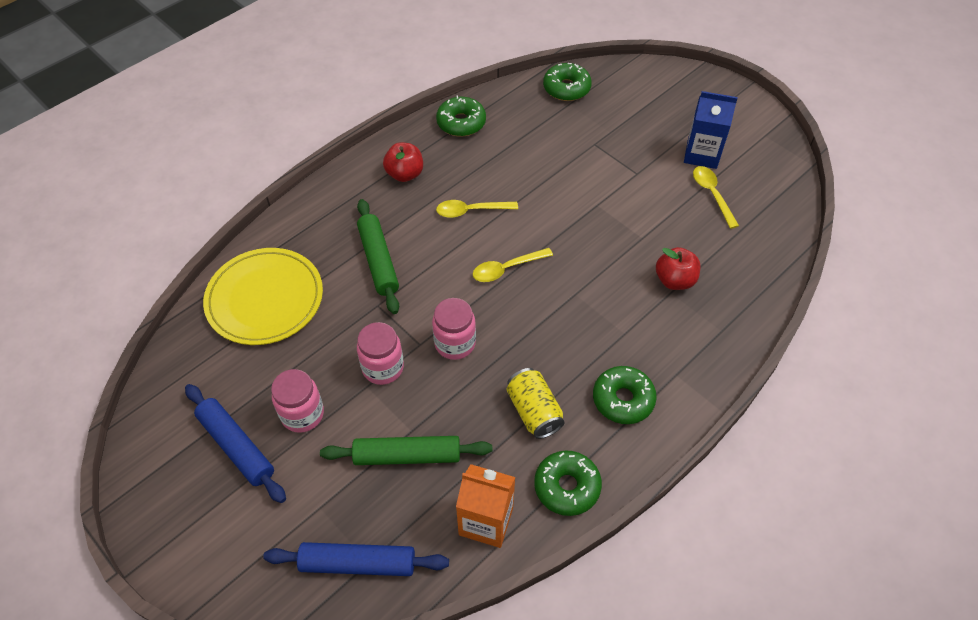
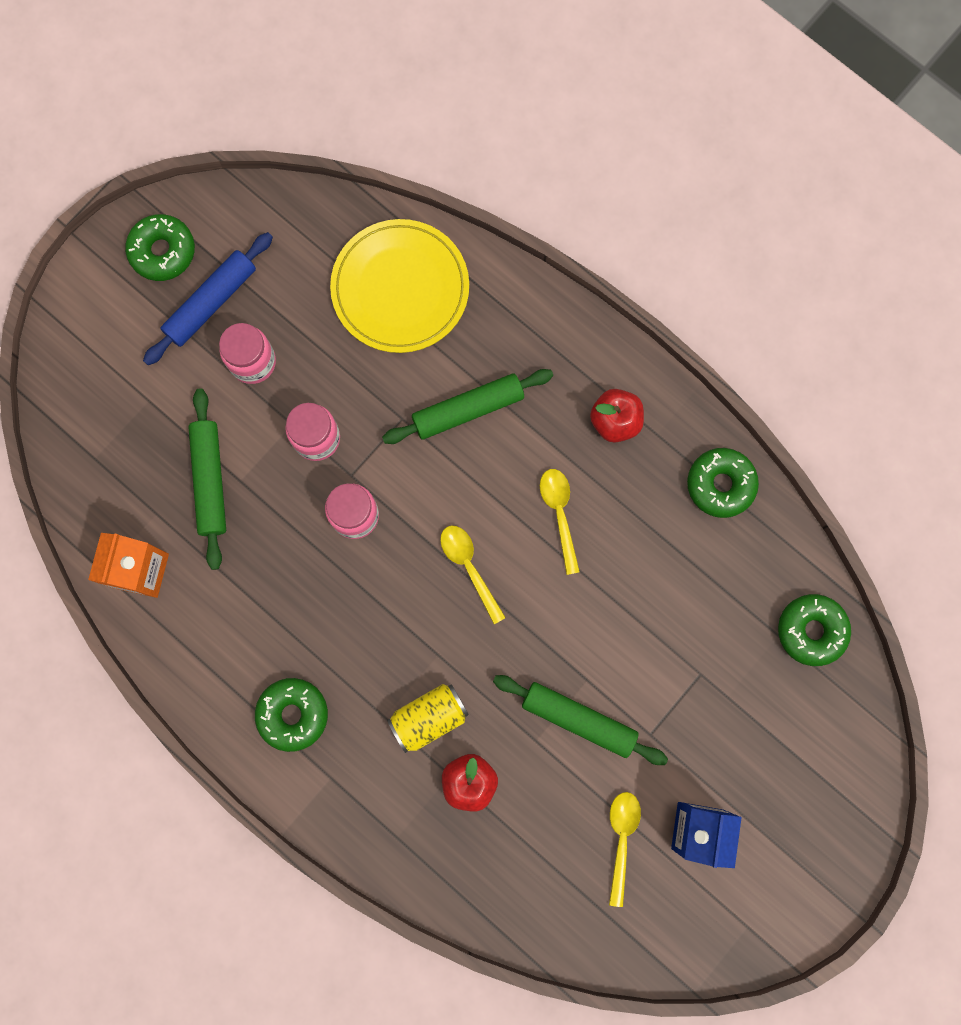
camera: 85 degrees right, 25 degrees up
(358, 563) = (92, 449): blue rolling pin -> none
(534, 411) = (271, 613): yellow can -> yellow can (429, 717)
(567, 487) = (183, 653): green donut -> green donut (163, 251)
(626, 211) = (578, 720): none -> green rolling pin
(712, 194) = (621, 839): yellow spoon -> yellow spoon turned 60 degrees counterclockwise

